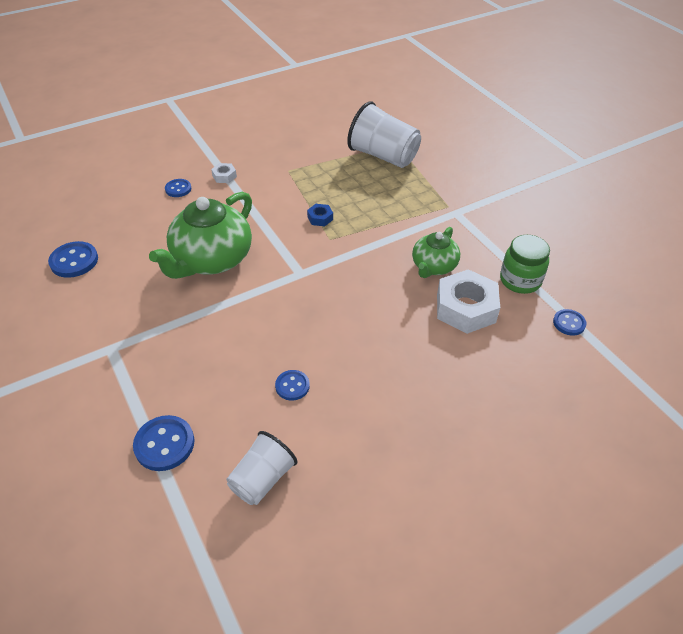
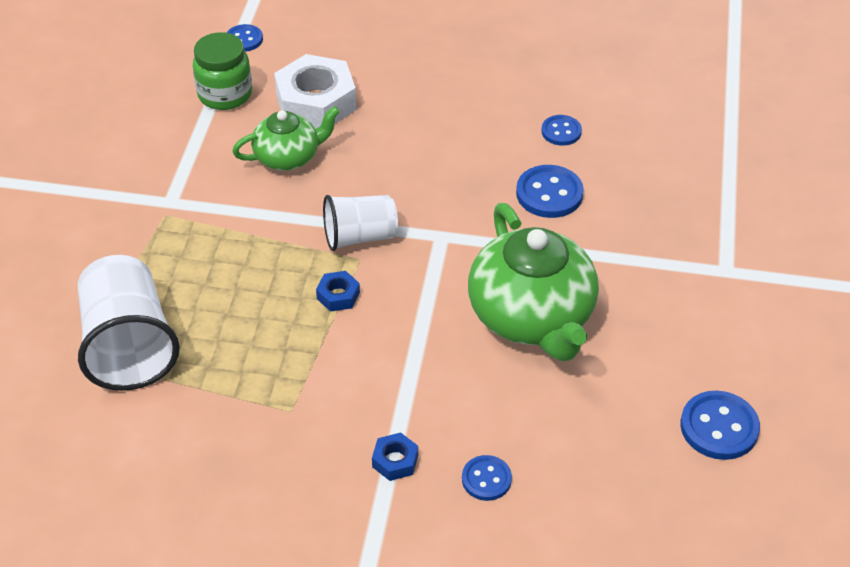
camera: 140 degrees left, 0 degrees up
(164, 444) = (718, 150): blue button -> blue button (549, 194)
(211, 260) = (532, 317): green teapot -> green teapot turned 90 degrees clockwise
(224, 176) = (395, 461): white nut -> blue nut
(262, 479) = (648, 83): white cup -> white cup (360, 237)

